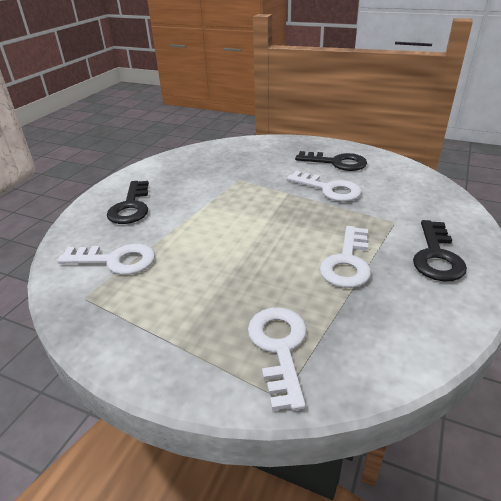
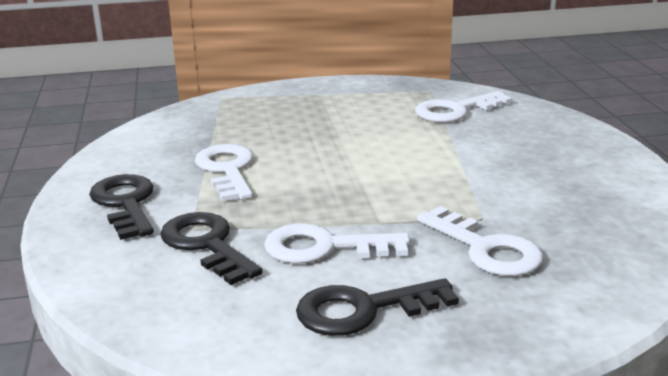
camera: 145 degrees right, 10 degrees down
(131, 207) = (546, 146): black key -> black key (206, 245)
(279, 348) = (243, 111): white key -> white key (486, 249)

